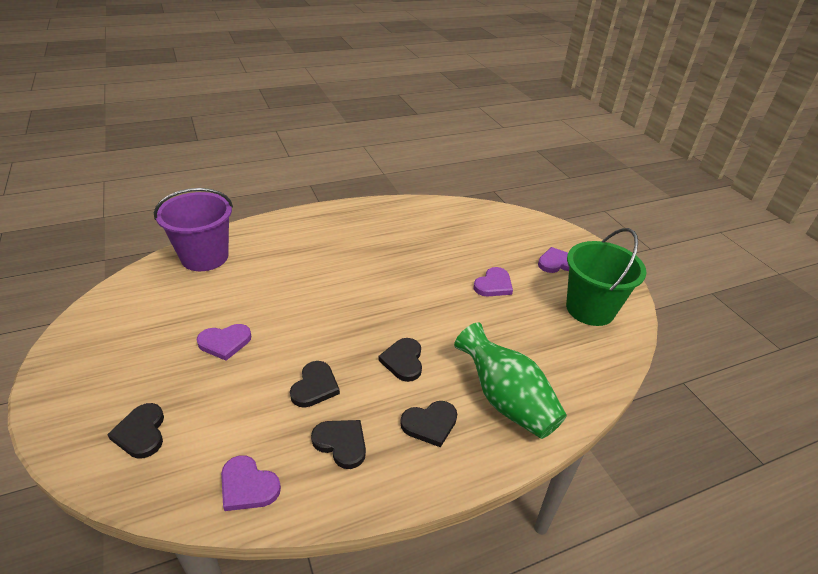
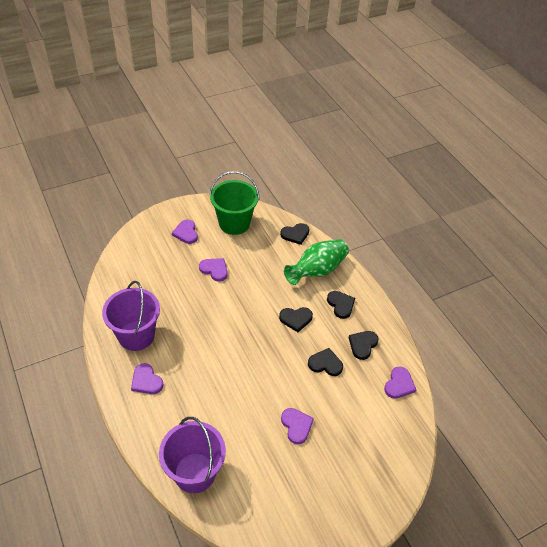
camera: 95 degrees left, 10 degrees up
(141, 433) = (380, 451): black heart -> black heart (295, 234)
(328, 229) = (146, 381): none -> purple heart
(389, 224) = (136, 335): none -> purple bucket

